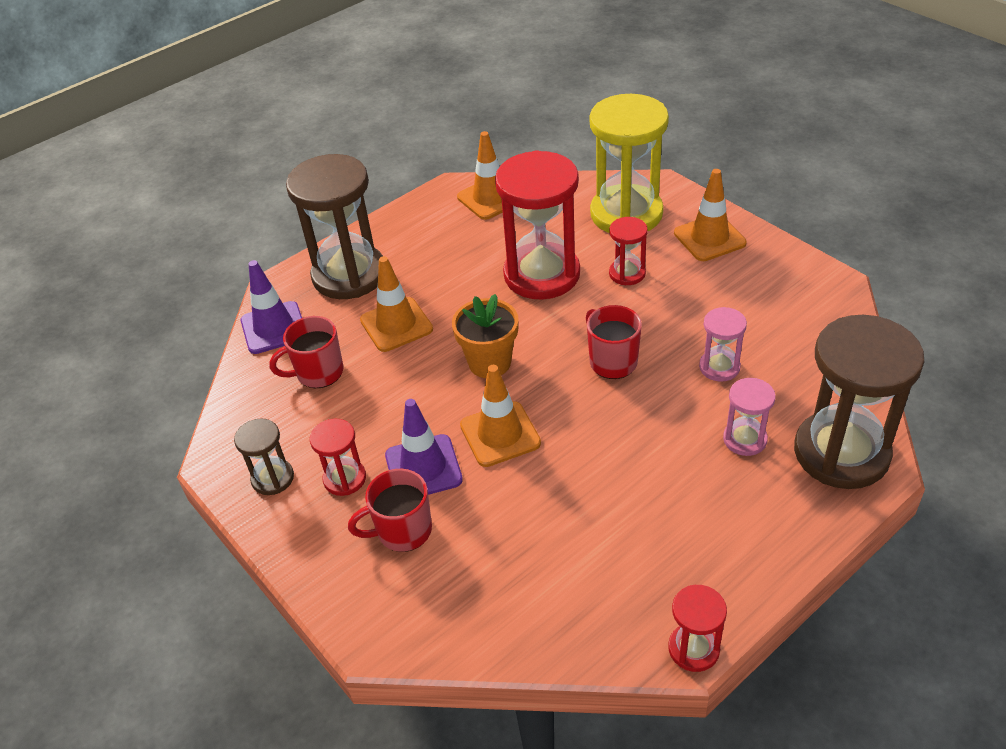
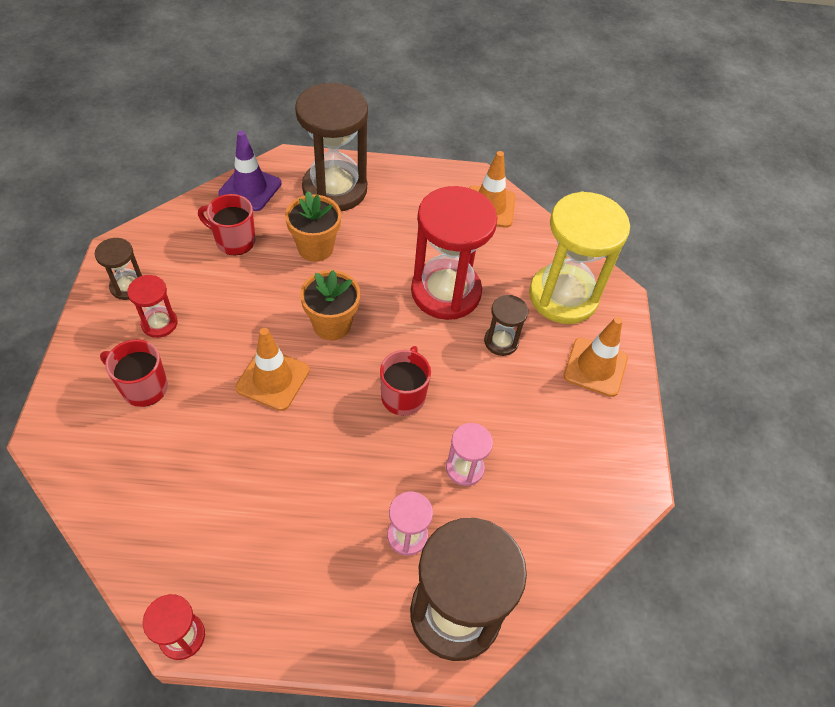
camera: 35 degrees right, 10 degrees up
(396, 325) = (315, 248): orange traffic cone -> orange flower pot
(423, 467) = (205, 358): purple traffic cone -> none
(627, 273) = (501, 341): red hourglass -> brown hourglass

